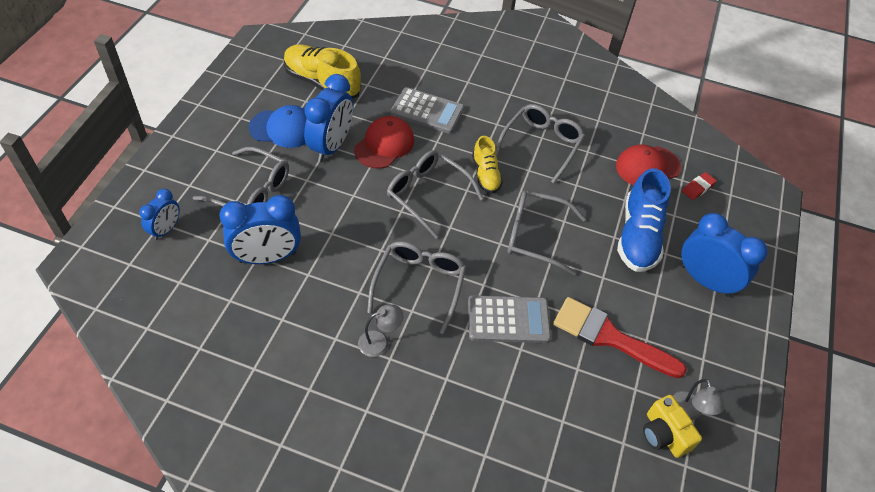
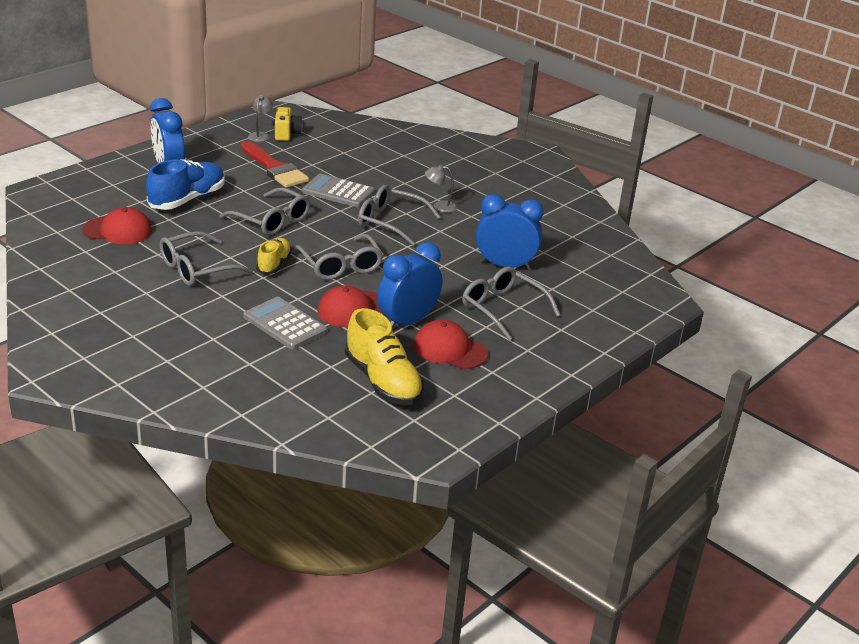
camera: 155 degrees left, 20 degrees down
(166, 229) = (588, 304): blue clock -> none
(283, 128) = (450, 349): blue cap -> red cap
(419, 285) = (390, 222): grey glasses -> grey glasses turned 75 degrees clockwise
(698, 188) = (94, 208): red eraser -> none

